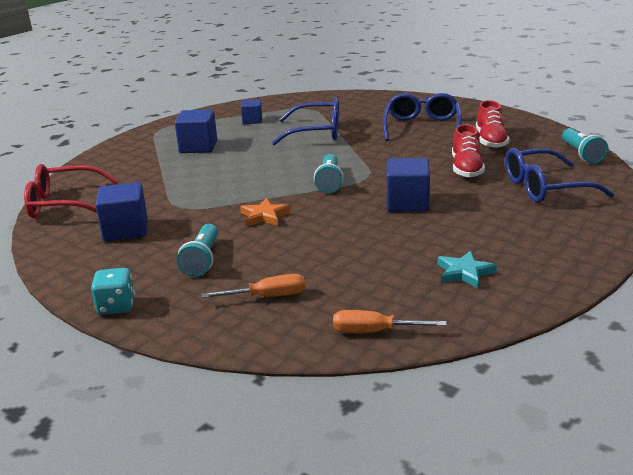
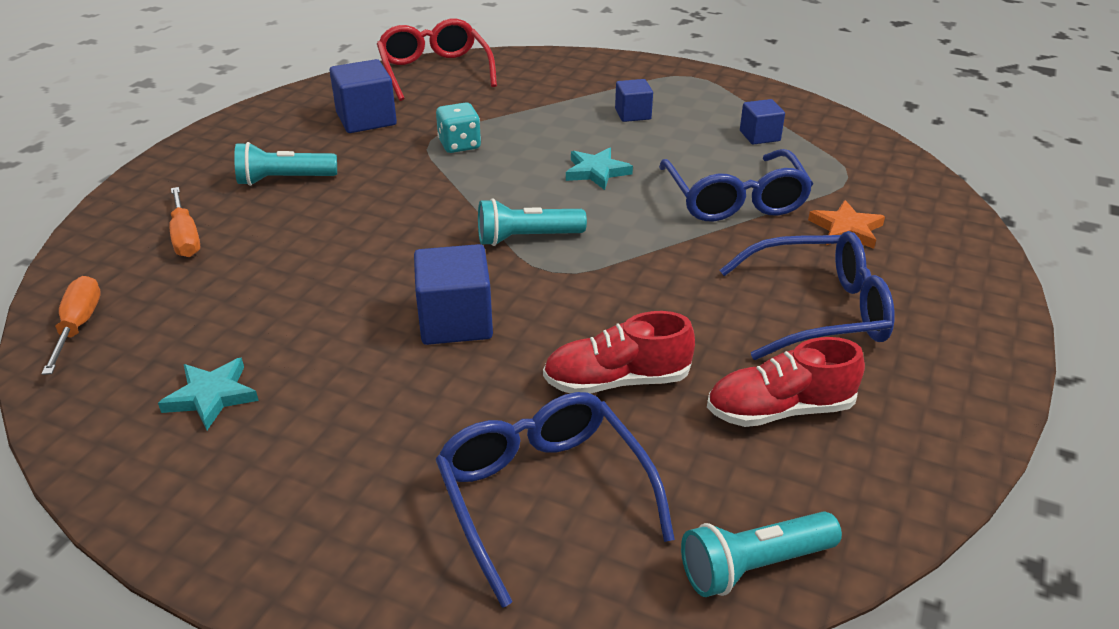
camera: 75 degrees right, 10 degrees up
(116, 306) = (190, 151): turquoise dice -> turquoise dice (459, 145)
(198, 147) = (633, 114): blue cube -> blue cube, size x0.61
(264, 161) = (596, 172): none -> turquoise star
(264, 216) = (405, 201): orange star -> orange star (846, 229)

